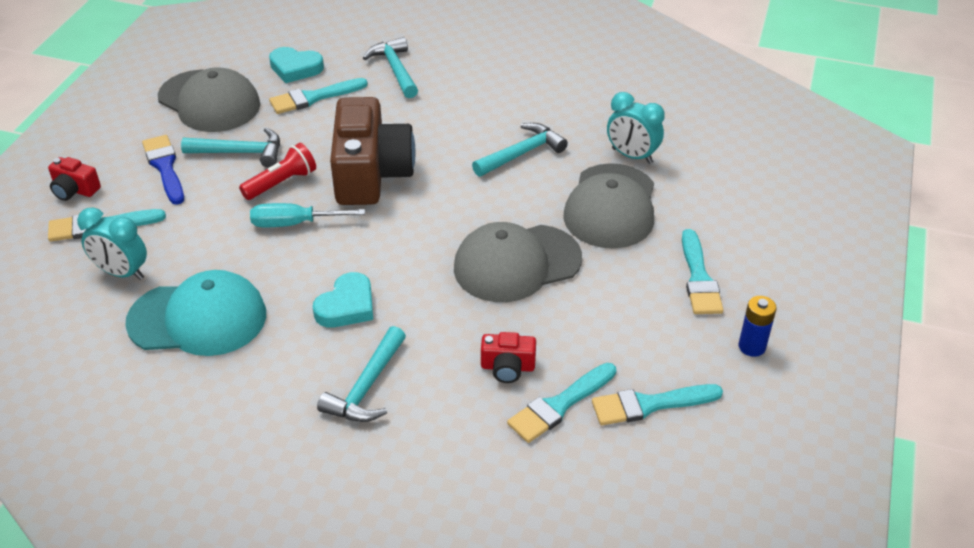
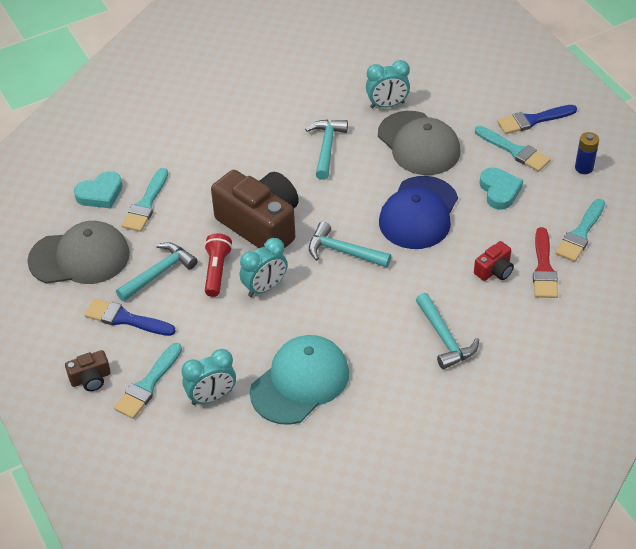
camera: 45 degrees left, 5 degrees up
(75, 190) = (91, 378): red camera -> brown camera
(294, 223) = (265, 287): turquoise screwdriver -> turquoise clock
(347, 306) = (368, 307): turquoise heart -> turquoise heart (499, 191)
(395, 69) = (168, 148): turquoise hammer -> turquoise hammer (343, 251)
(516, 263) = (418, 213): grey cap -> blue cap
(559, 405) = (544, 268): turquoise brush -> red brush
(762, 265) = (533, 120): none -> blue brush

